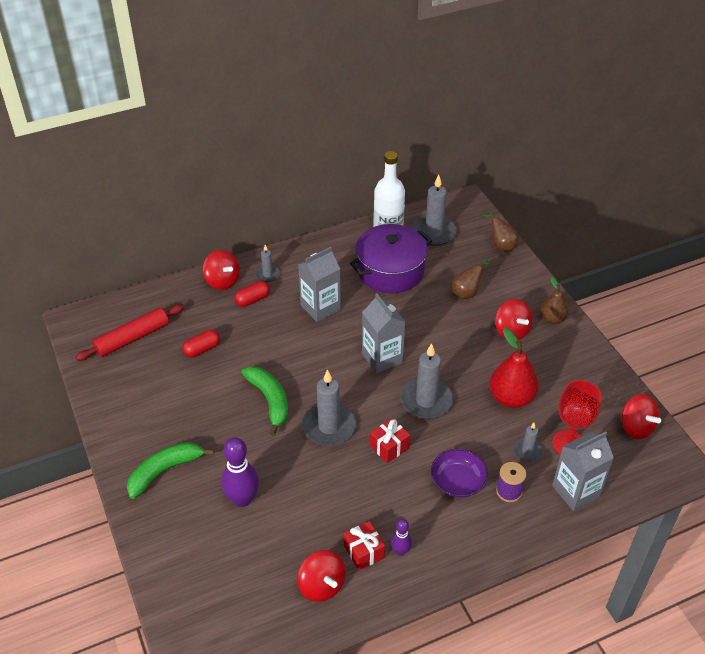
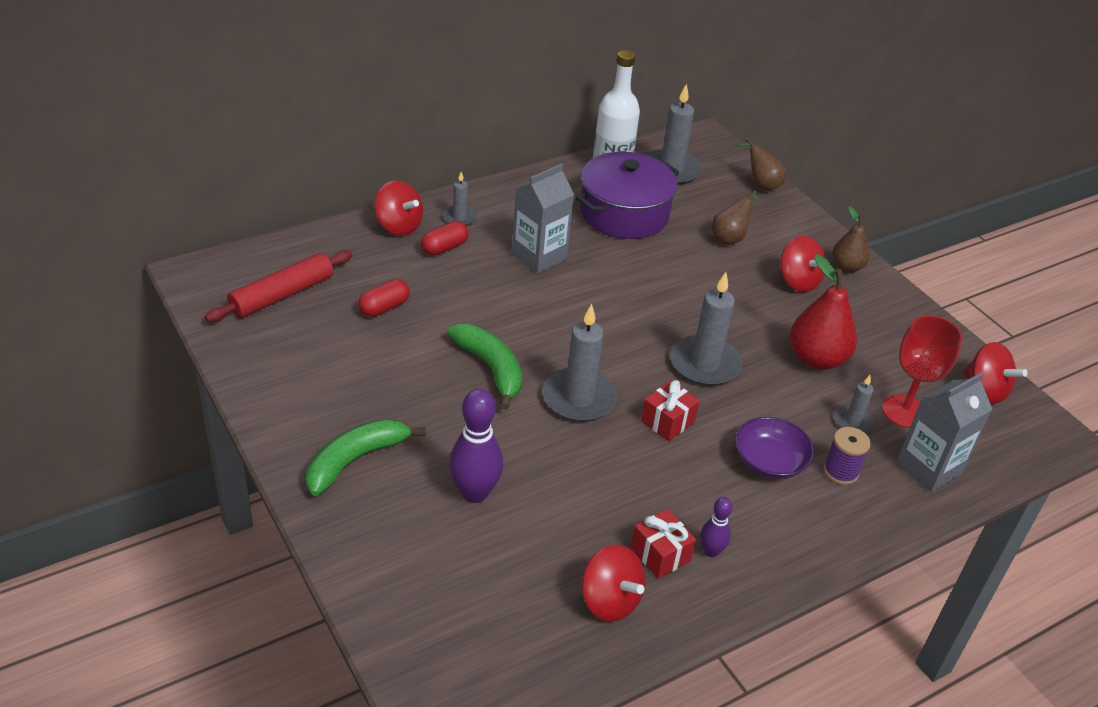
camera: 10 degrees left, 5 degrees down
(382, 358) = (634, 314): grey carton -> none

